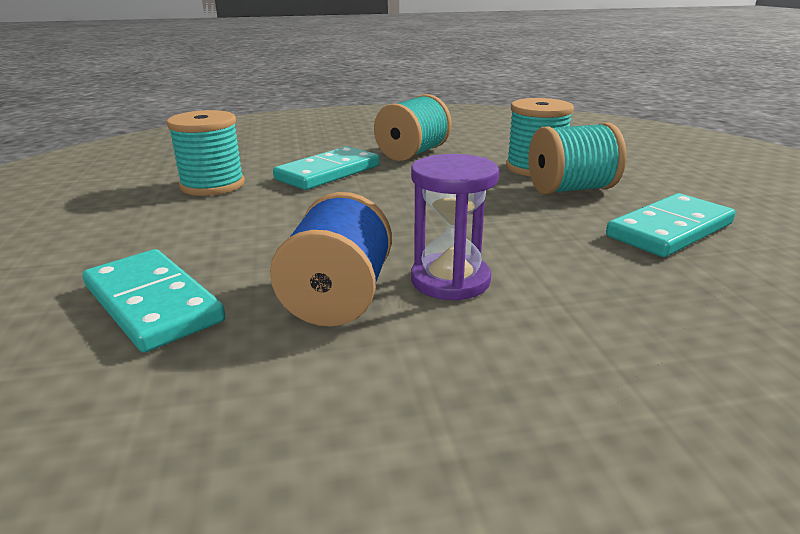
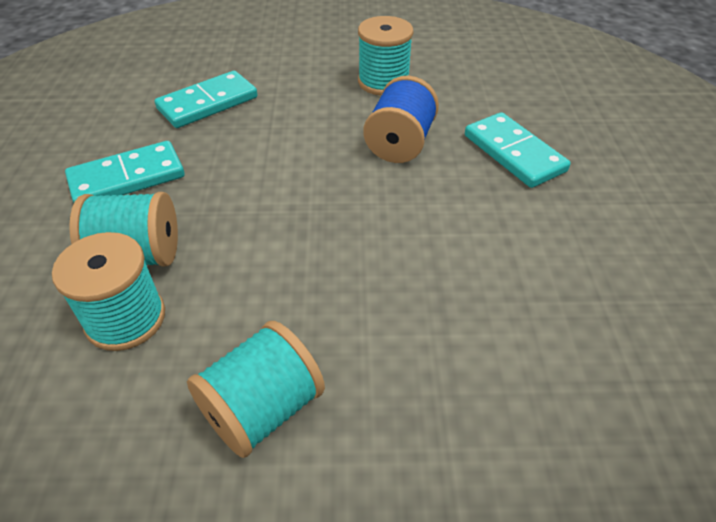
camera: 170 degrees left, 20 degrees up
(212, 185) = (549, 332): turquoise spool -> turquoise spool (383, 82)
(328, 173) = (402, 349): turquoise domino -> turquoise domino (207, 103)
(450, 280) = (326, 149): purple hourglass -> none

